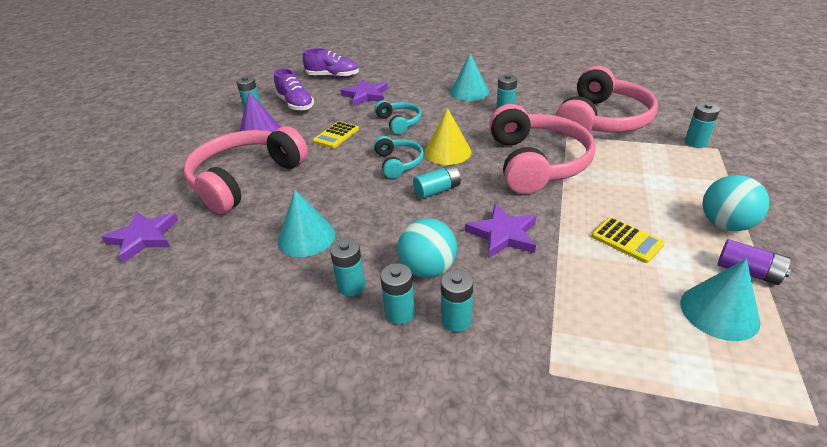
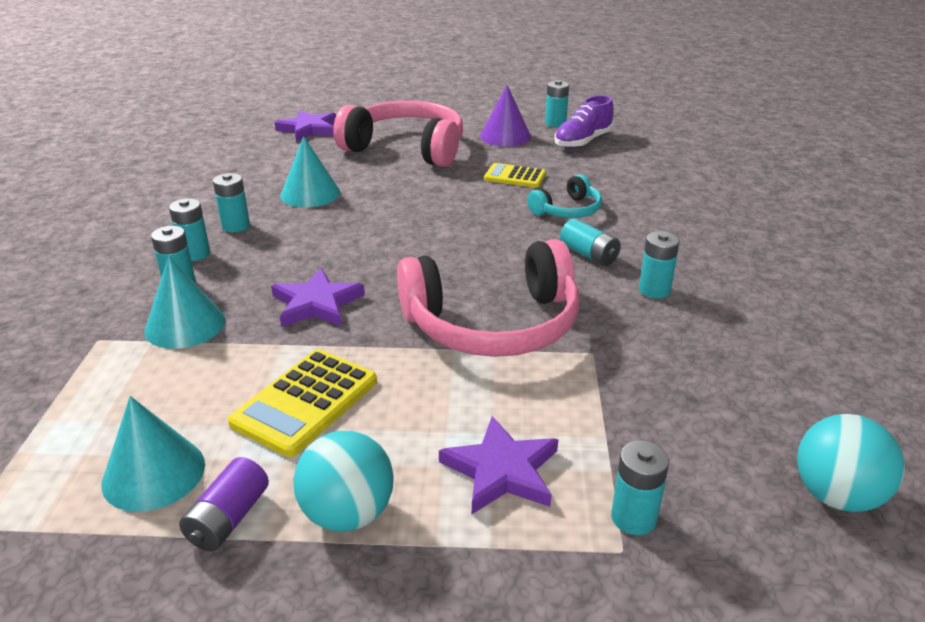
camera: 75 degrees right, 5 degrees down
(333, 76) = (680, 149): purple shoe -> none
(365, 95) = (636, 178): purple star -> purple star (501, 470)
(398, 163) = (461, 222): turquoise headphones -> none
(428, 269) = (257, 262): turquoise ball -> turquoise ball (836, 495)
(437, 190) = (405, 253): turquoise battery -> turquoise battery (589, 254)
(447, 152) = (500, 252): yellow cone -> none
(469, 92) = (702, 254): turquoise cone -> turquoise cone (185, 325)
(602, 120) = (672, 394): pink headphones -> none
(626, 240) = (305, 402): yellow calculator -> yellow calculator, size x1.53

